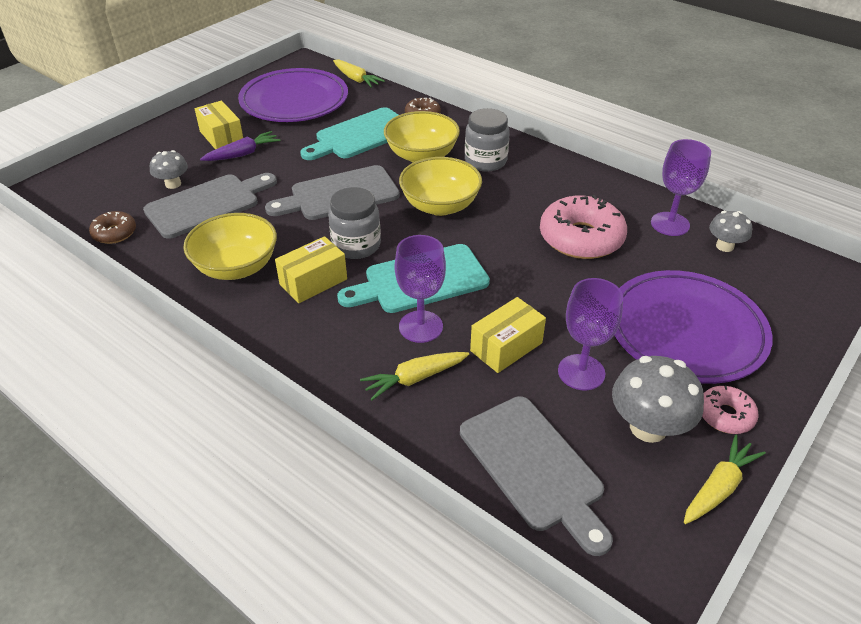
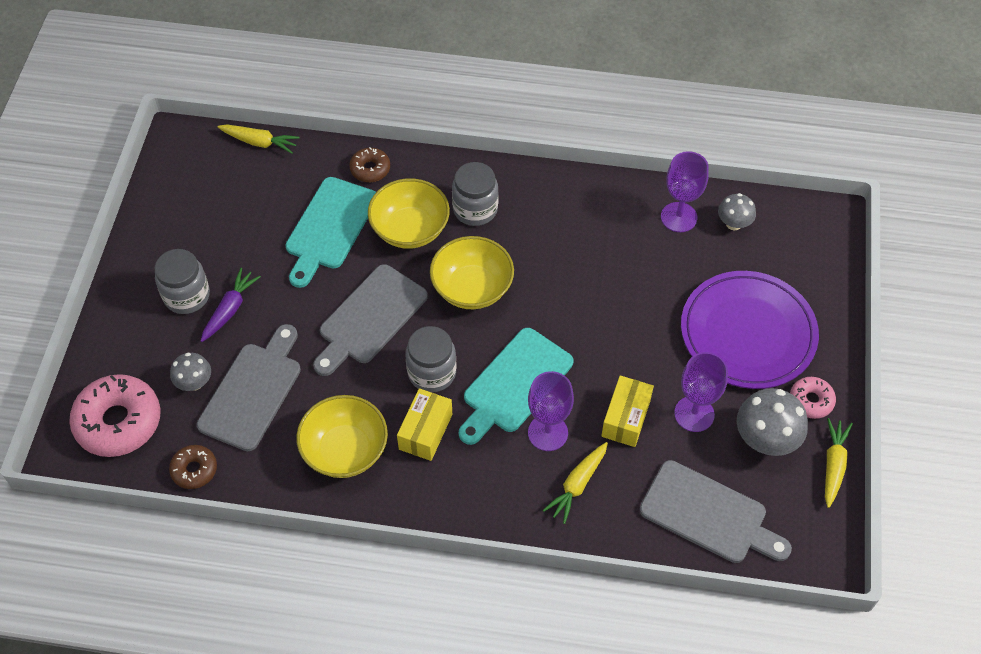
camera: 30 degrees left, 15 degrees up
(221, 137) = (187, 296): yellow box -> grey jar
(294, 101) = (219, 206): purple plate -> none
(581, 238) = (616, 270): pink donut -> pink donut (118, 422)

